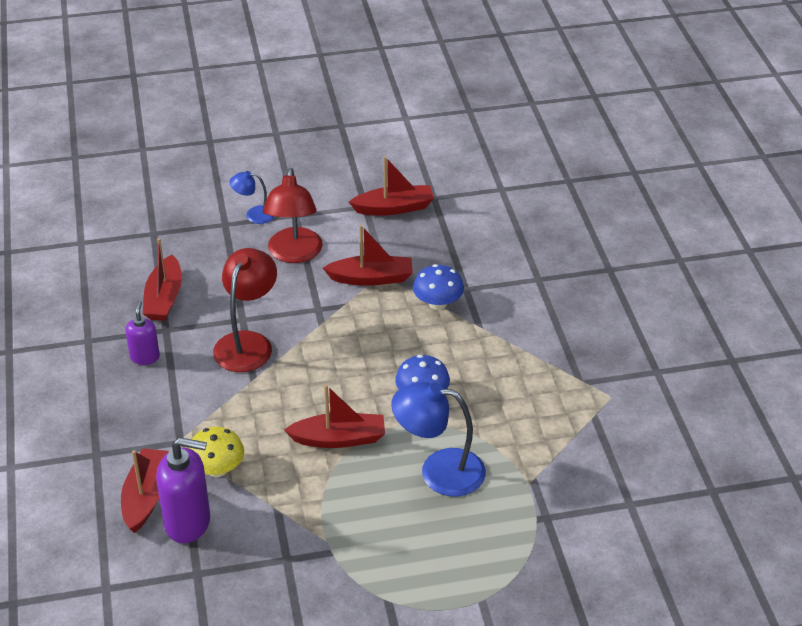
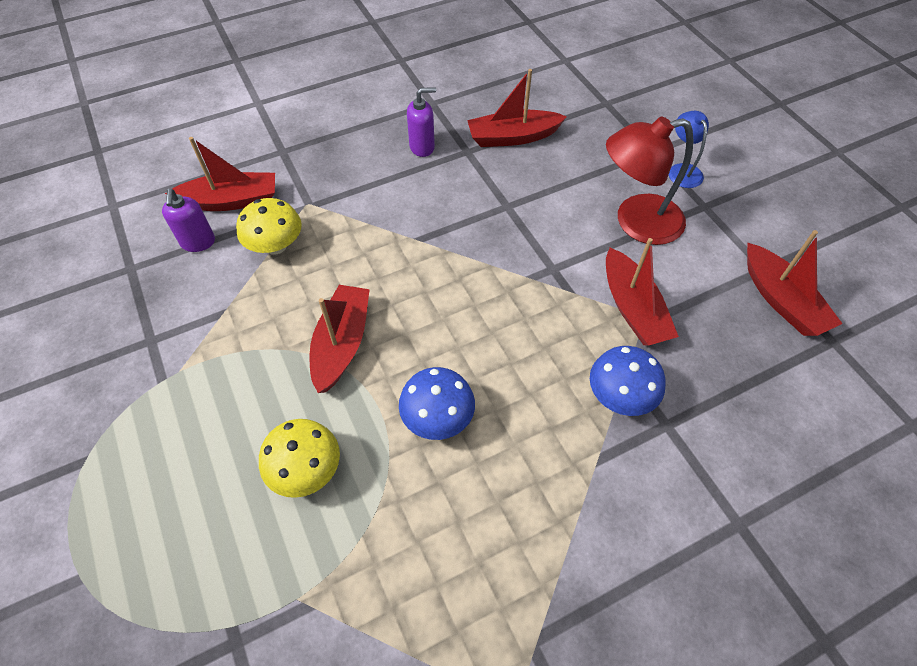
camera: 75 degrees right, 15 degrees up
(188, 523) = (198, 242): purple soap dispenser -> purple soap dispenser, size x0.58
(247, 343) = (471, 220): red lamp -> none
(339, 438) = (342, 344): red boat -> red boat turned 150 degrees counterclockwise
(439, 471) = (306, 470): blue lamp -> yellow mushroom

